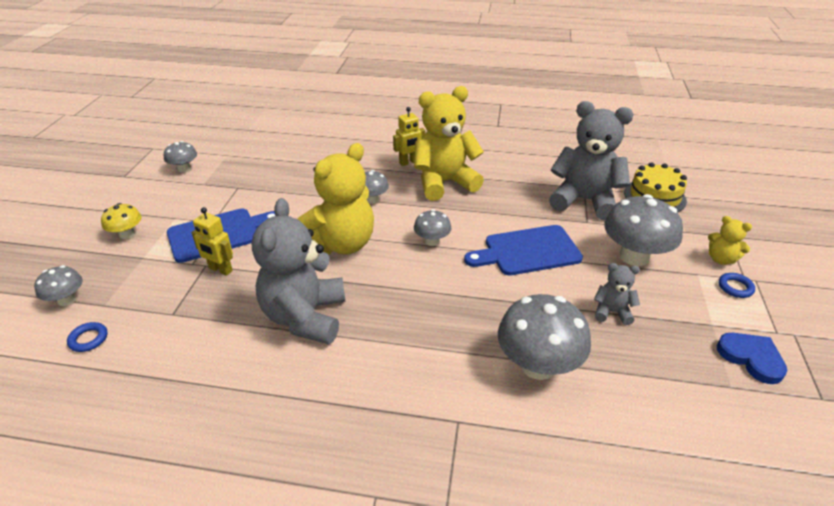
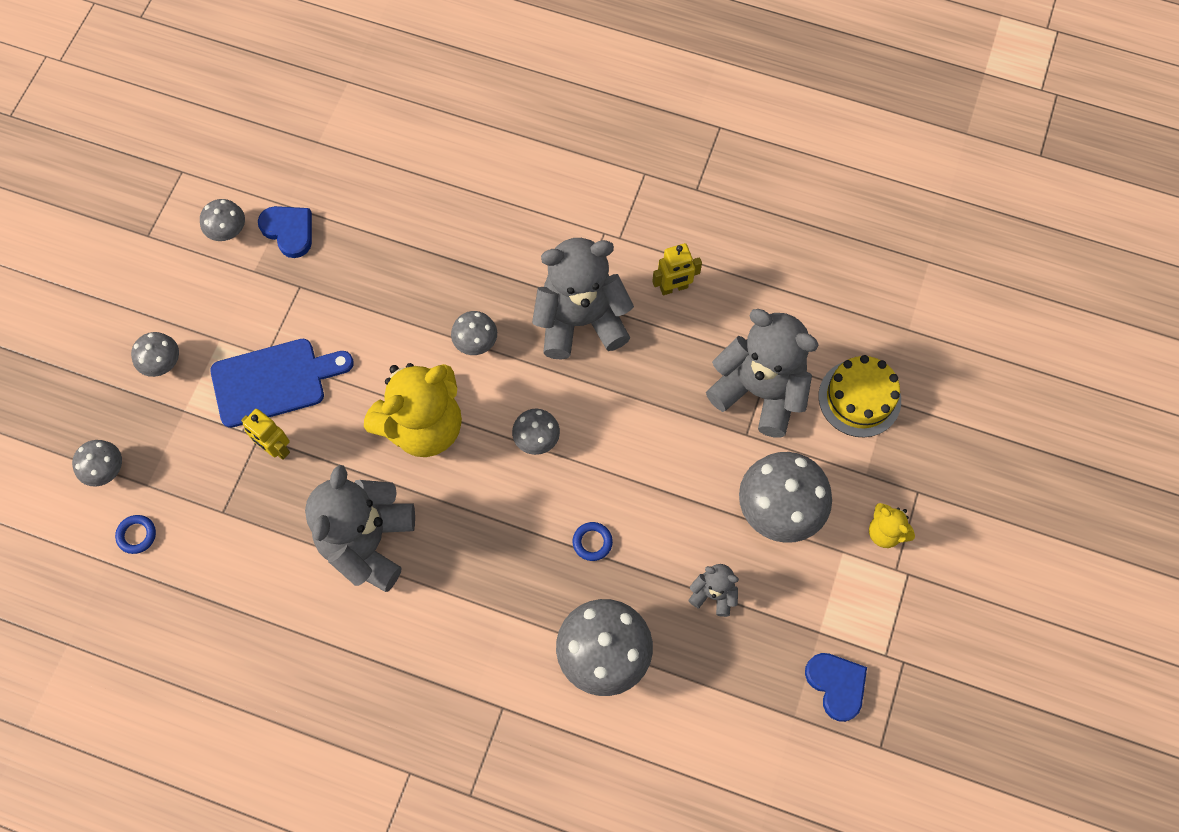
camera: 10 degrees right, 30 degrees up
(127, 234) = (162, 363): yellow mushroom -> grey mushroom
(229, 165) = (289, 231): none -> blue heart
(409, 162) = (541, 265): yellow robot -> yellow robot (674, 288)
(444, 183) = (580, 321): yellow teddy bear -> grey teddy bear
(528, 251) = (651, 477): blue cutting board -> none
(735, 287) = (876, 581): blue ring -> blue ring (592, 542)

